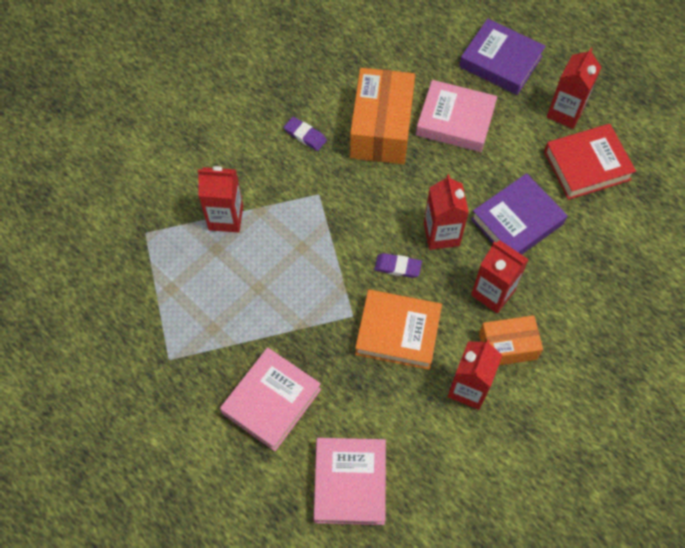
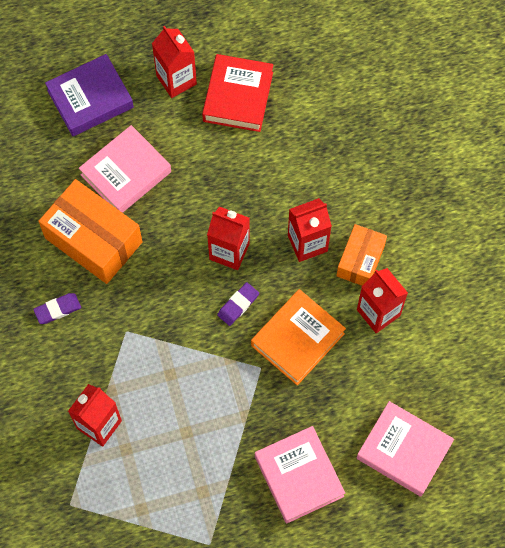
camera: 60 degrees left, 5 degrees up
(517, 221) = (255, 184): purple book -> none

